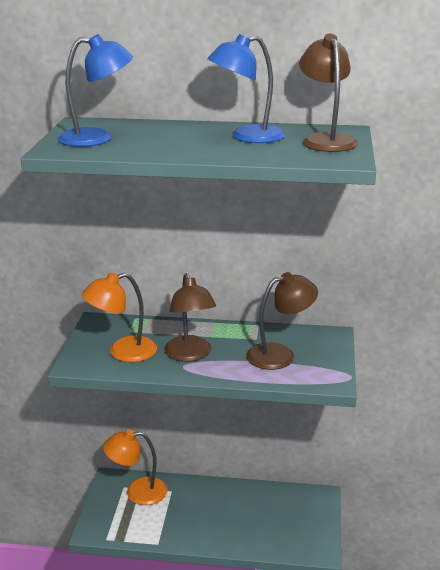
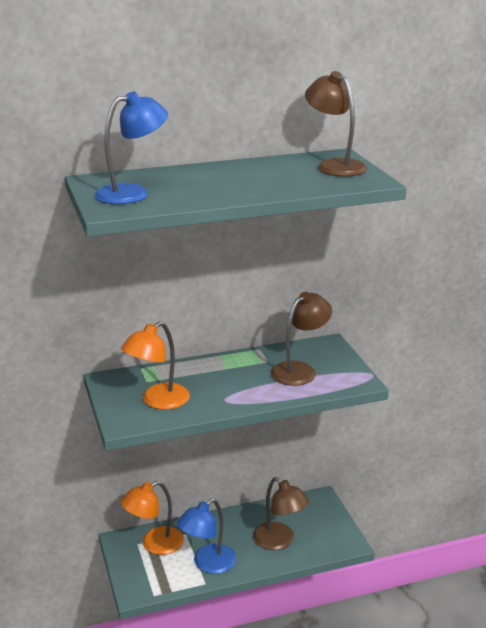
camera: 25 degrees left, 0 degrees up
(190, 355) = (222, 389): brown lamp -> brown lamp (279, 541)
(247, 137) = (265, 172): blue lamp -> blue lamp (208, 564)

